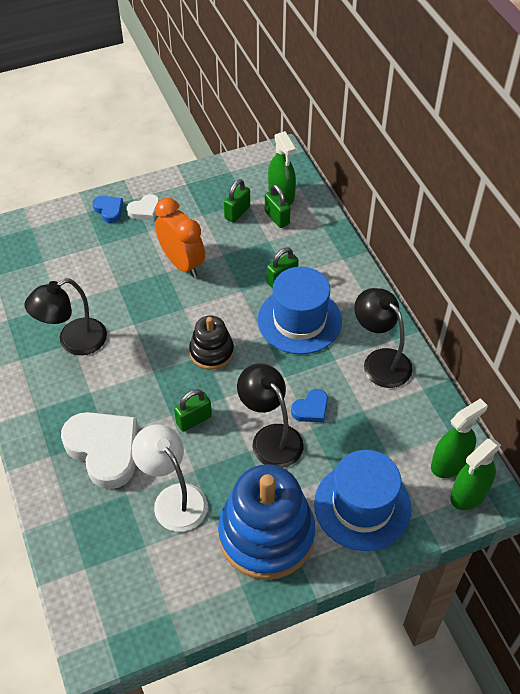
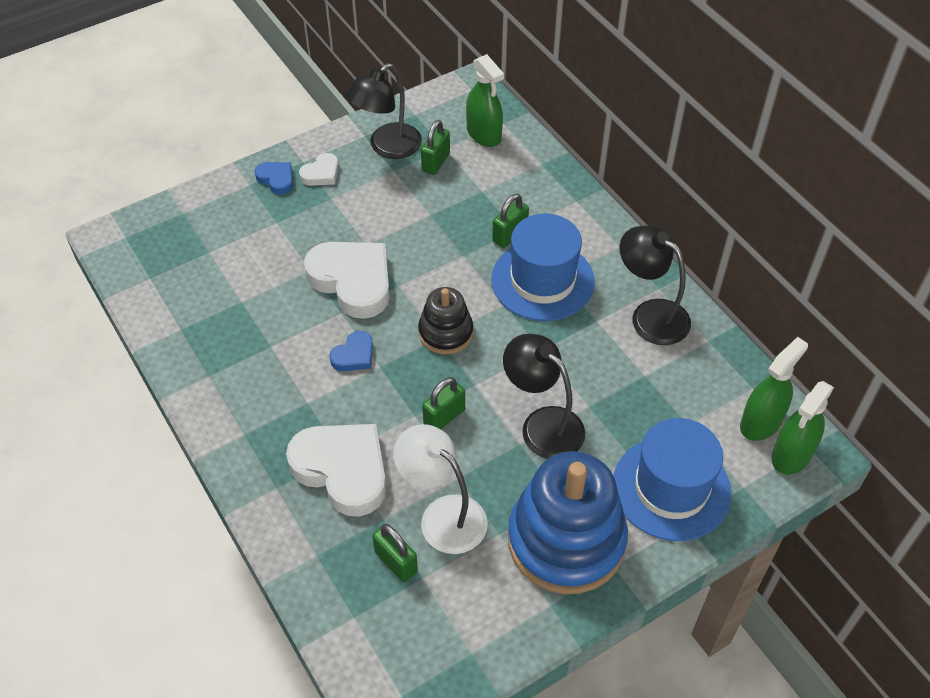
camera: 10 degrees left, 0 degrees up
(73, 342) = (271, 344): black lamp -> black lamp (387, 147)
(148, 300) = (352, 281): none -> white heart
(182, 263) = (383, 231): orange clock -> none
(277, 218) = (485, 163): green padlock -> green padlock (396, 562)
(311, 409) = (582, 383): blue heart -> blue heart (354, 355)

